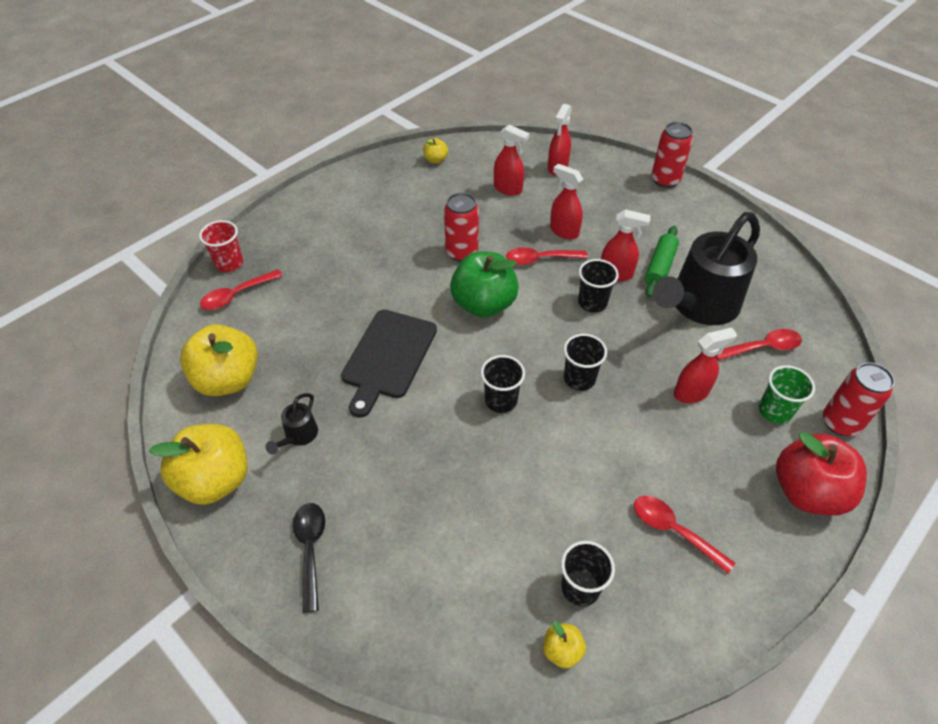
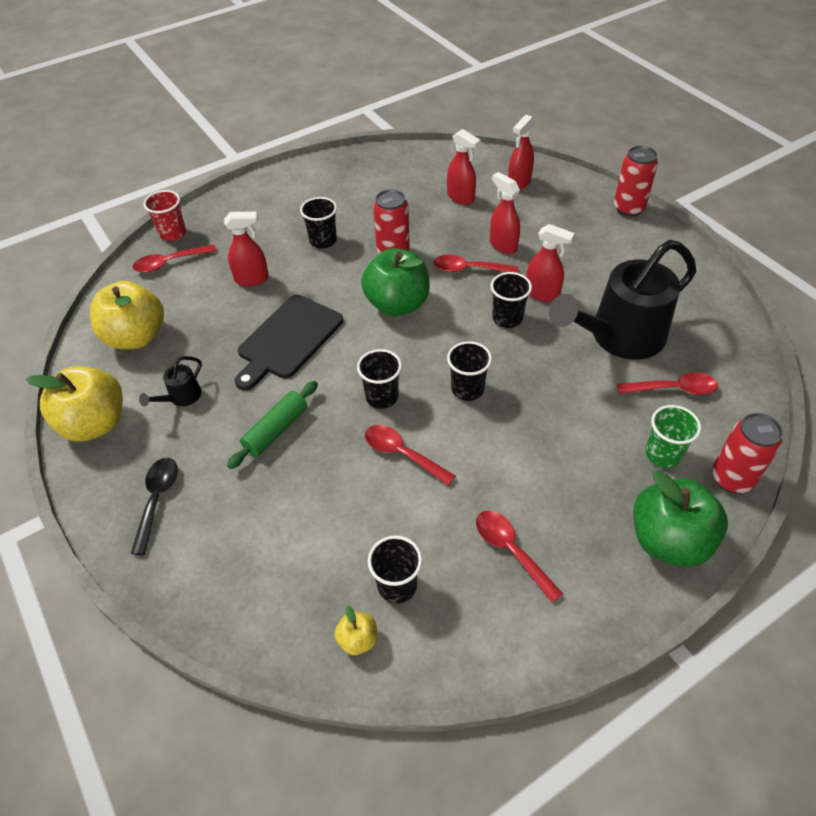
camera: 15 degrees right, 0 degrees up
(388, 250) = (323, 241): none -> black cup
(435, 160) = (398, 162): yellow apple -> none
(540, 454) = (402, 454): none -> red spoon
(659, 267) = (591, 293): green rolling pin -> green rolling pin (276, 430)
(691, 393) = (579, 421): red spray bottle -> red spray bottle (252, 279)
(807, 492) = (668, 540): red apple -> green apple

